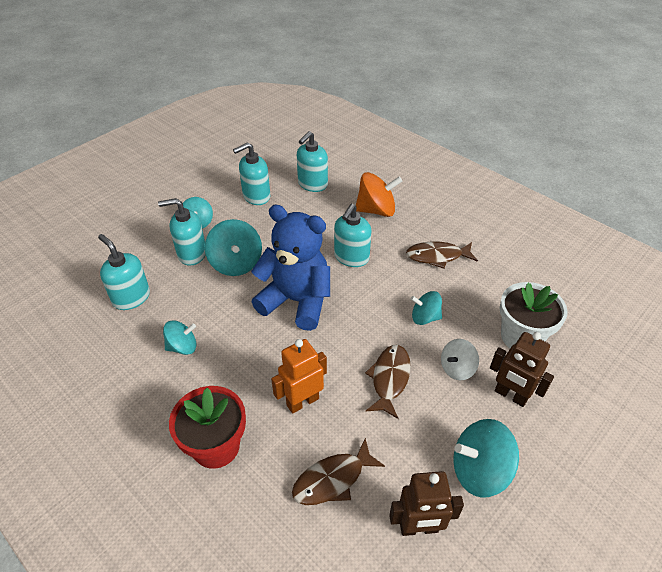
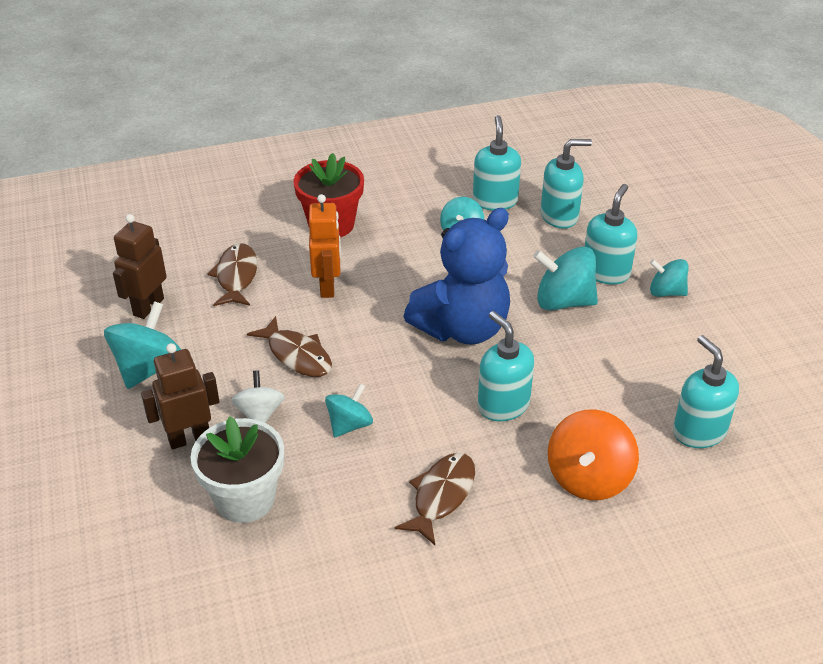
camera: 120 degrees right, 5 degrees down
(256, 196) = (698, 361): turquoise soap dispenser -> turquoise soap dispenser (495, 201)

